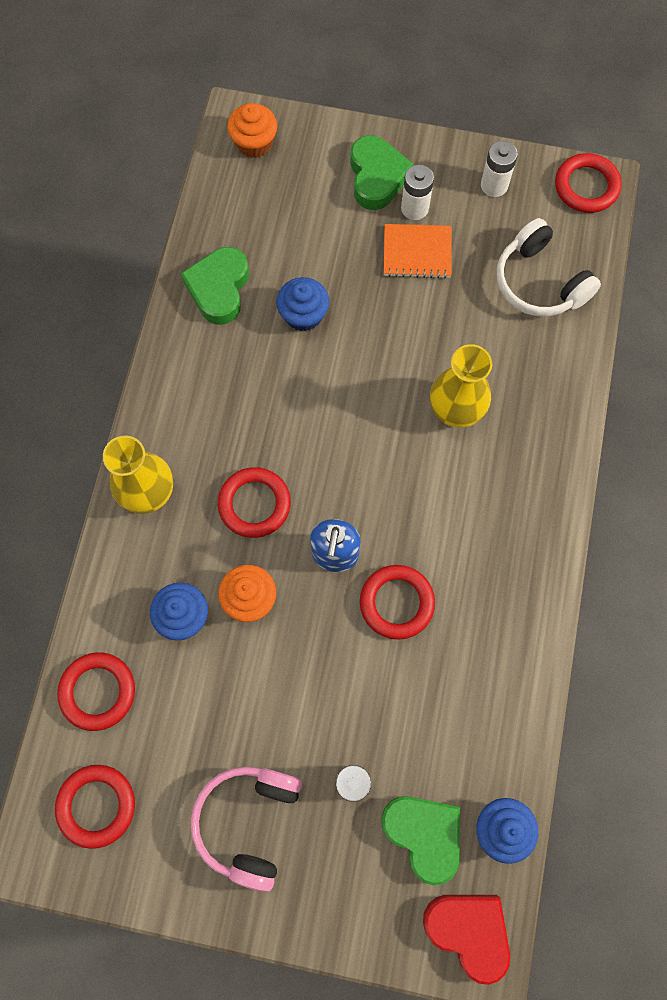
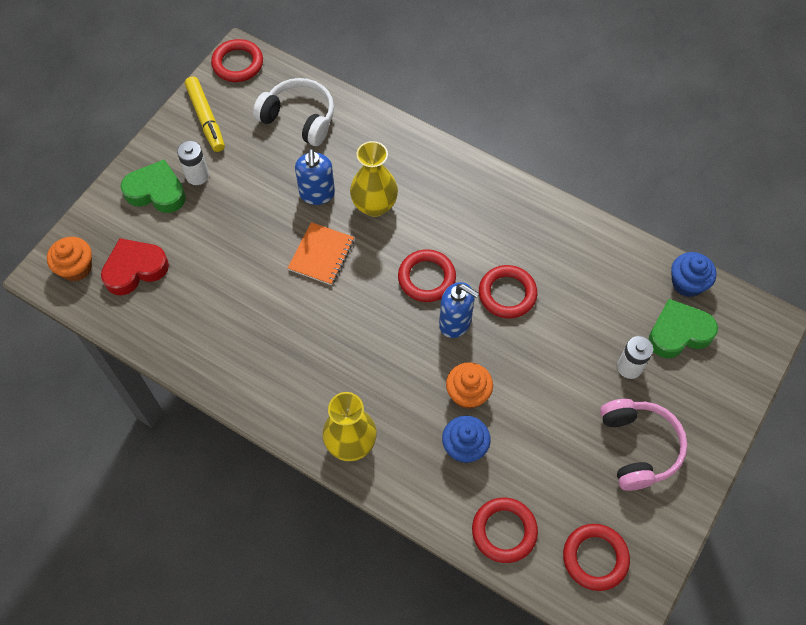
camera: 70 degrees left, 10 degrees down
(219, 288) = (196, 335): green heart -> none
(249, 821) = (638, 447): pink headphones -> pink headphones turned 135 degrees counterclockwise
(254, 504) = (393, 366): red ring -> red ring (426, 278)
(303, 315) = (249, 281): blue cupcake -> none
(417, 252) = (235, 187): orange notebook -> orange notebook (321, 255)
(444, 341) = (317, 194): none -> blue soap dispenser
(468, 931) = (750, 327): red heart -> red heart (135, 269)
(494, 185) = (206, 118): white battery -> yellow marker
(539, 282) = (299, 119): white headphones -> white headphones turned 135 degrees counterclockwise

